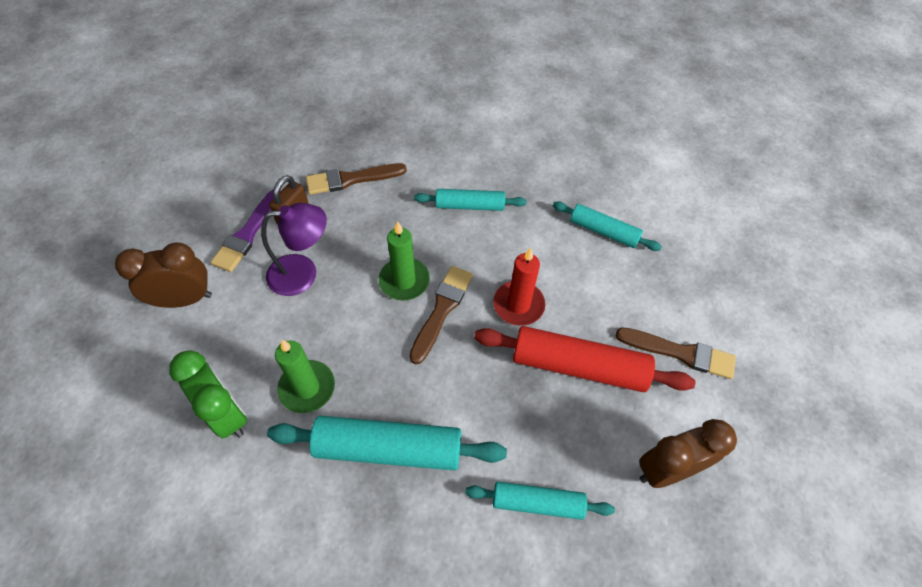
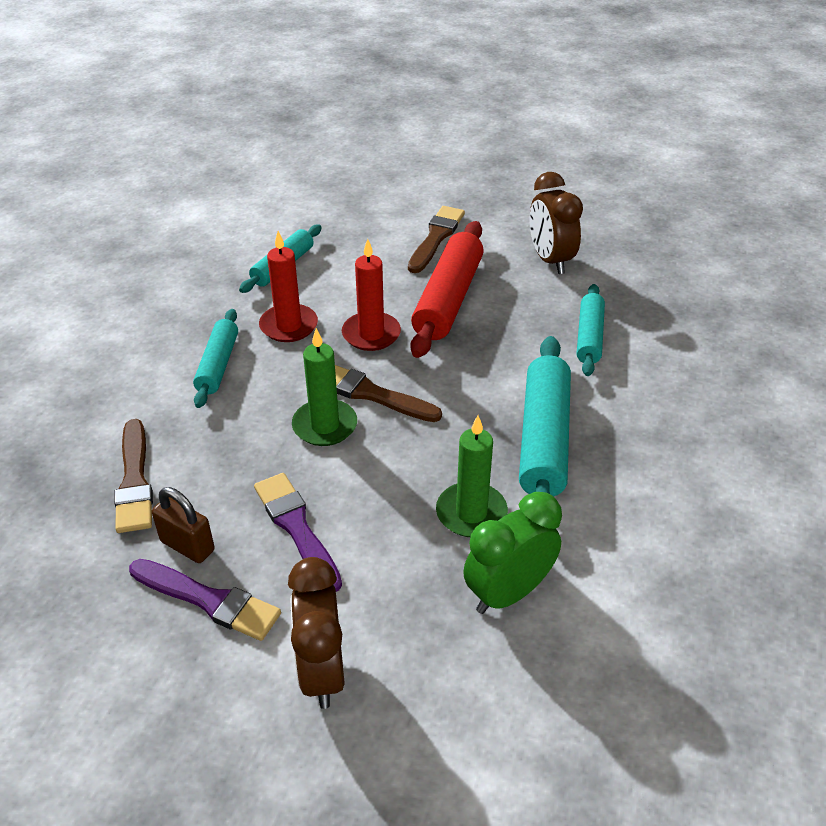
camera: 85 degrees left, 15 degrees down
(303, 273) = (296, 528): purple lamp -> purple brush
(522, 245) = (289, 326): none -> red candle

